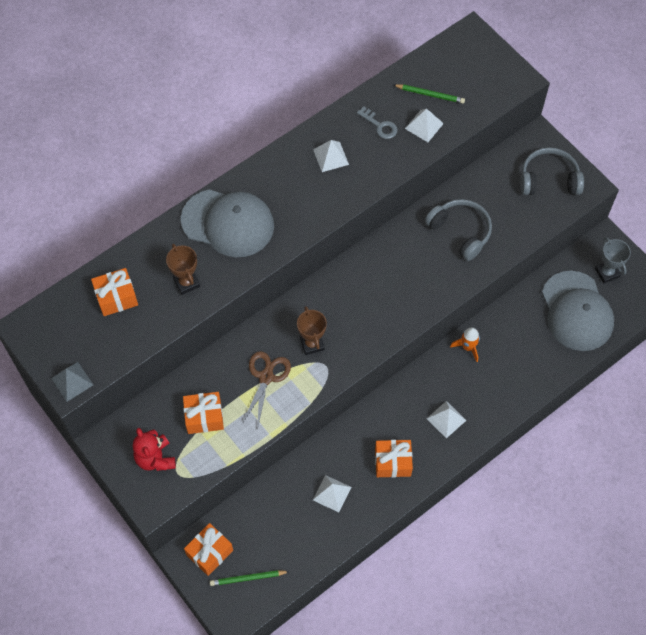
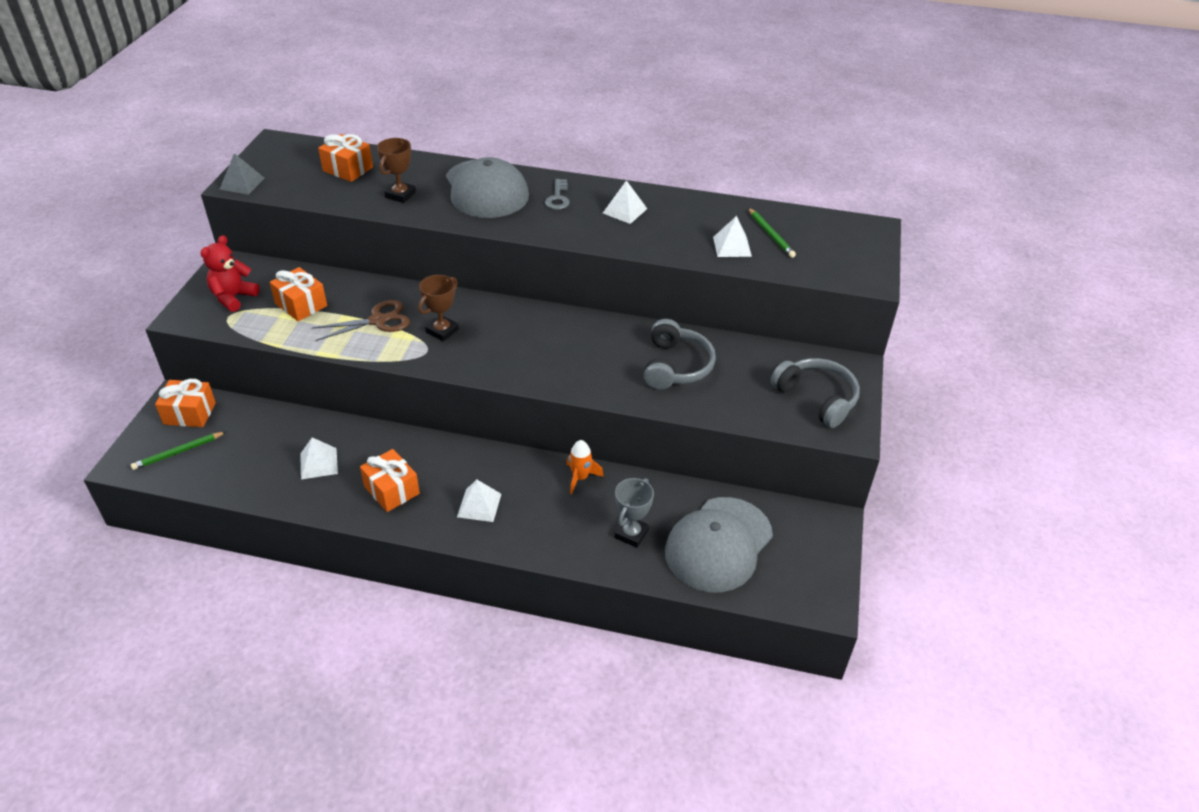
camera: 50 degrees right, 20 degrees down
(248, 578) = (178, 452): green pencil -> green pencil turned 75 degrees counterclockwise
(380, 126) = (695, 222): grey key -> grey key (558, 198)
(607, 273) = (795, 545): grey trophy -> grey trophy (631, 534)

